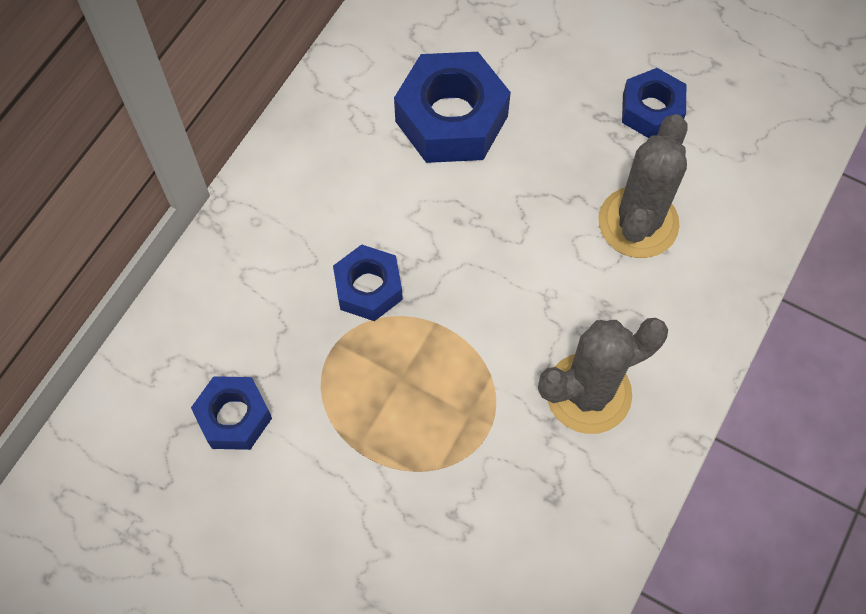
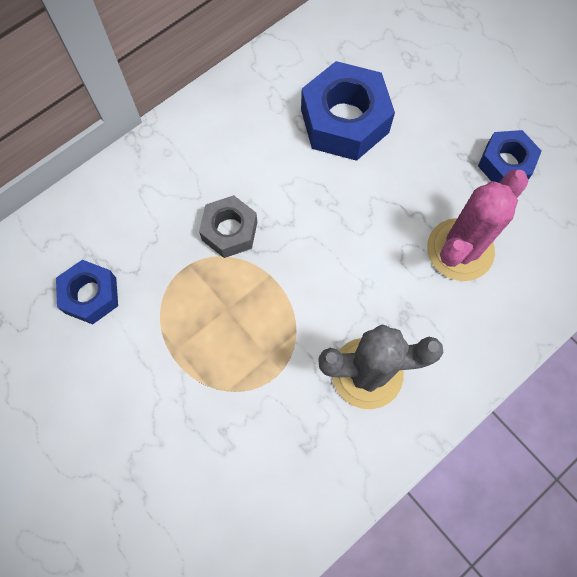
camera: 20 degrees right, 5 degrees up
(368, 288) = (229, 231): blue nut -> grey nut
(638, 223) = (460, 250): grey cactus -> pink cactus

